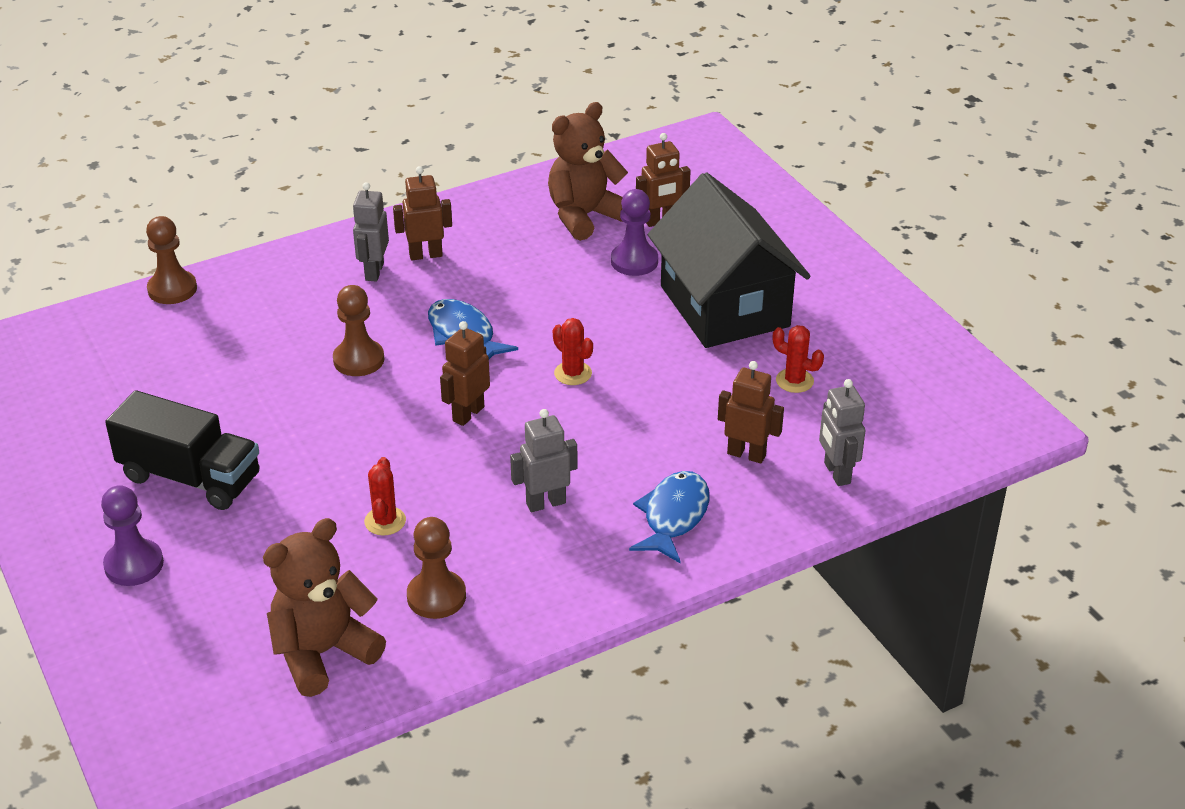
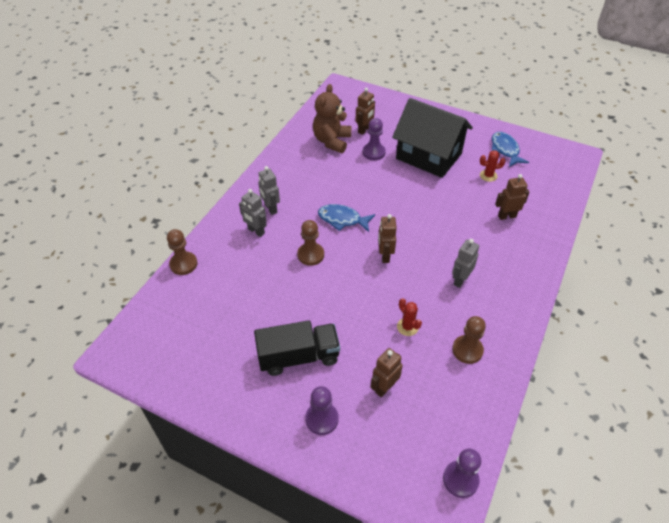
camera: 35 degrees left, 10 degrees up
(227, 737) = (460, 479): none -> purple pawn
(323, 653) = (453, 408): brown teddy bear -> none
(425, 255) = (285, 190): brown robot -> brown robot (384, 387)
(573, 373) = (405, 215): red cactus -> none
(673, 517) = (512, 258): blue fish -> blue fish (505, 150)
(836, 473) = (545, 207): grey robot -> grey robot (256, 231)

